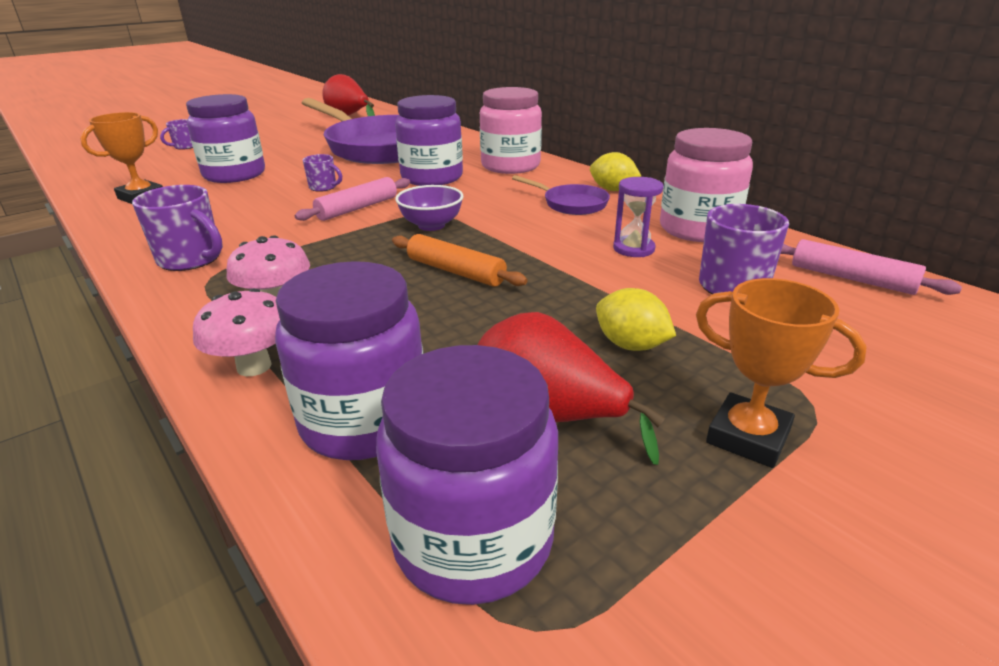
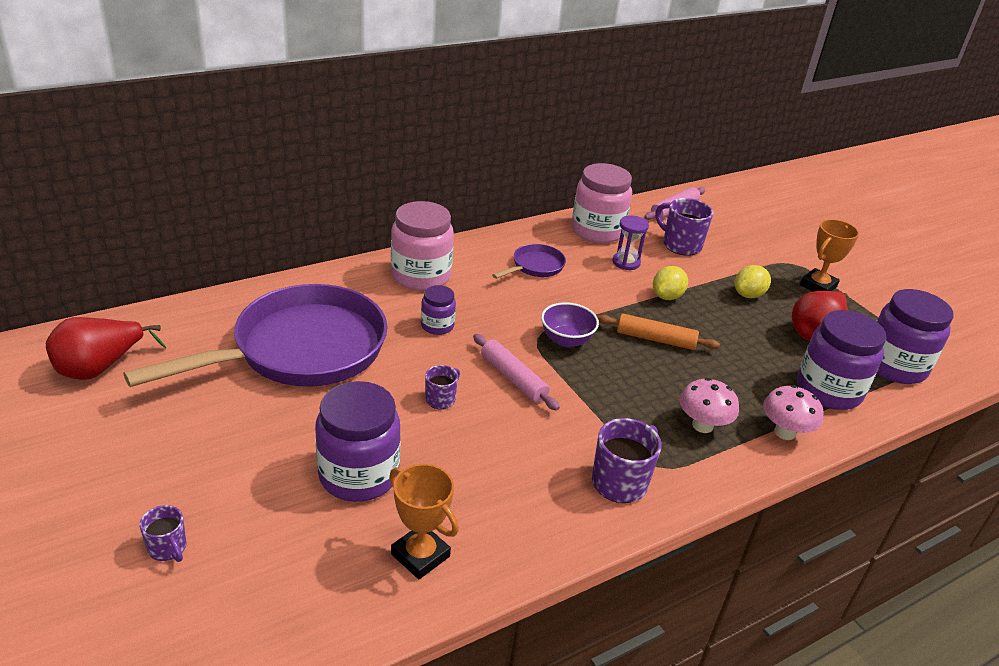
camera: 85 degrees left, 5 degrees up
(432, 177) = (437, 326): purple jar -> purple jar, size x0.52
(456, 271) = (655, 339): orange rolling pin -> orange rolling pin turned 60 degrees clockwise
(612, 190) = (508, 241): yellow lemon -> yellow lemon (667, 296)

